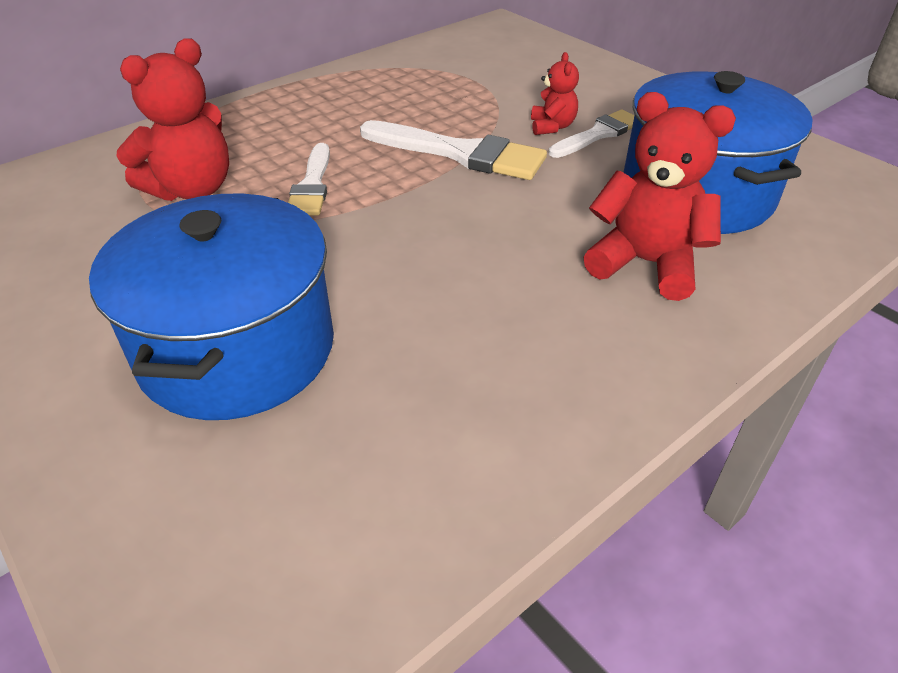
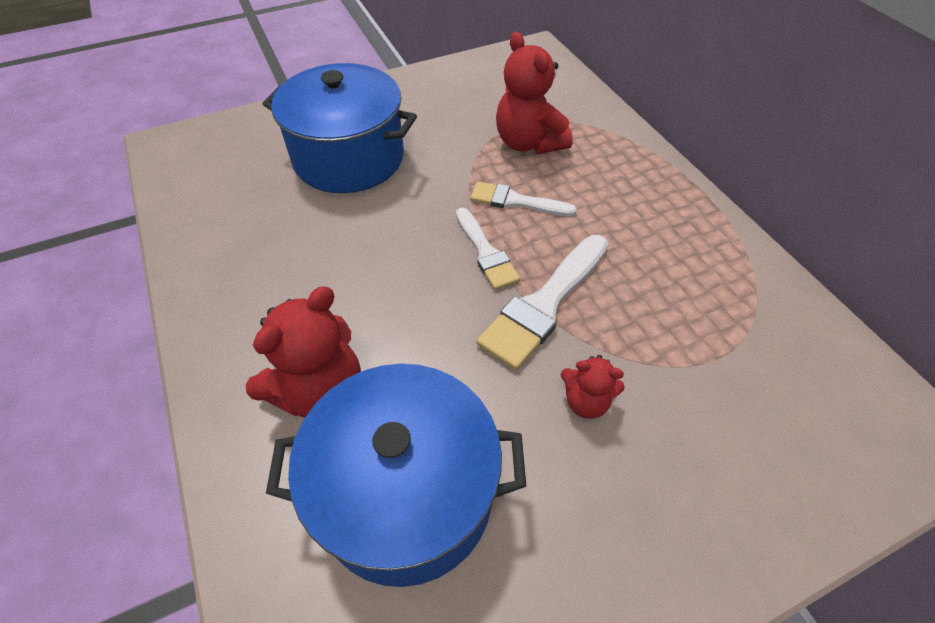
camera: 105 degrees right, 10 degrees up
(598, 134) = (559, 444): white brush -> white brush (486, 252)

